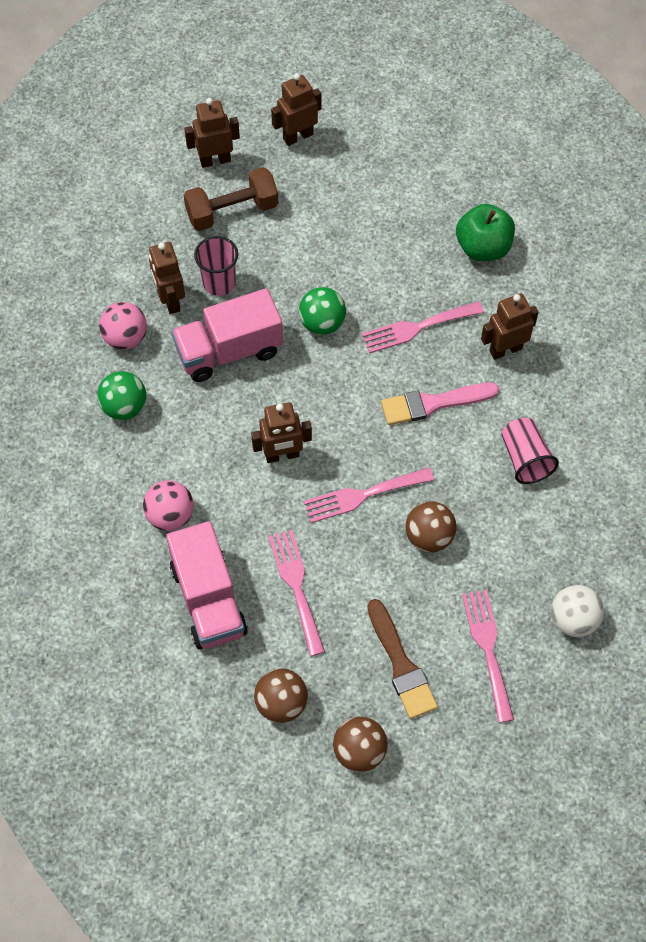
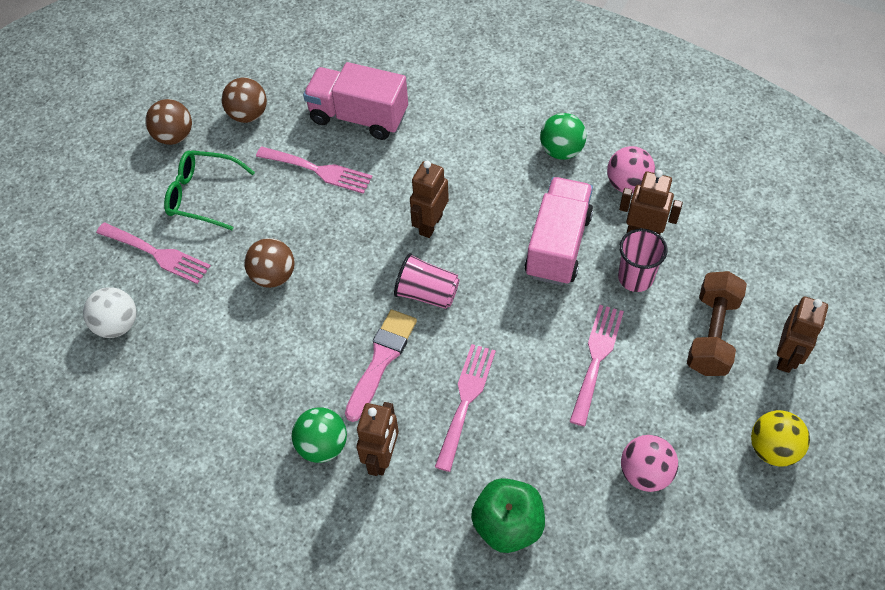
camera: 130 degrees right, 5 degrees down
(170, 516) = (443, 130): pink ball -> pink ball (645, 473)
(298, 136) = (773, 449): brown robot -> yellow ball
(322, 323) = (531, 329): green ball -> green ball (322, 445)
(362, 495) = (348, 255): pink fork -> pink fork (596, 358)
(401, 664) = (202, 195): brown brush -> green glasses
(525, 459) = (270, 392): pink cup -> pink cup (427, 293)

